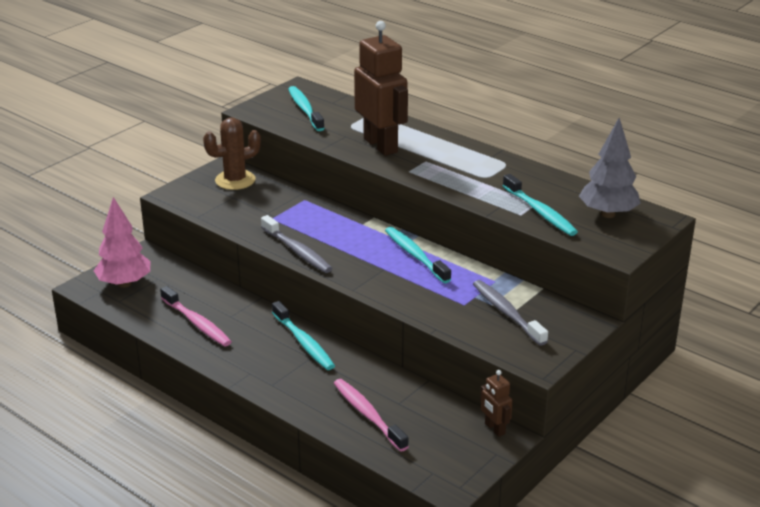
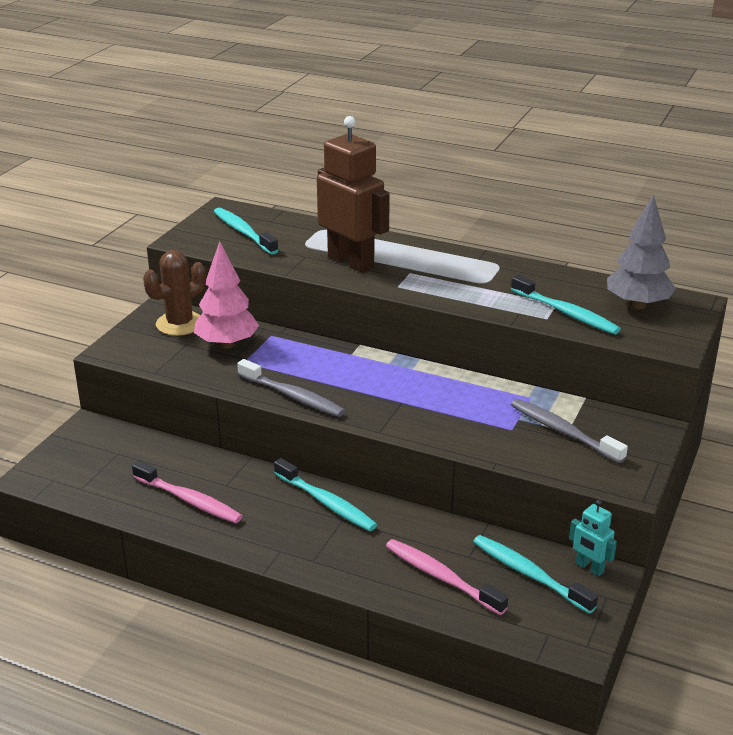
camera: 15 degrees left, 0 degrees up
(125, 283) = (79, 466): pink tree -> pink tree (227, 344)
(415, 255) = (429, 381): turquoise toothbrush -> turquoise toothbrush (529, 574)
(494, 429) = (589, 567): brown robot -> turquoise robot

